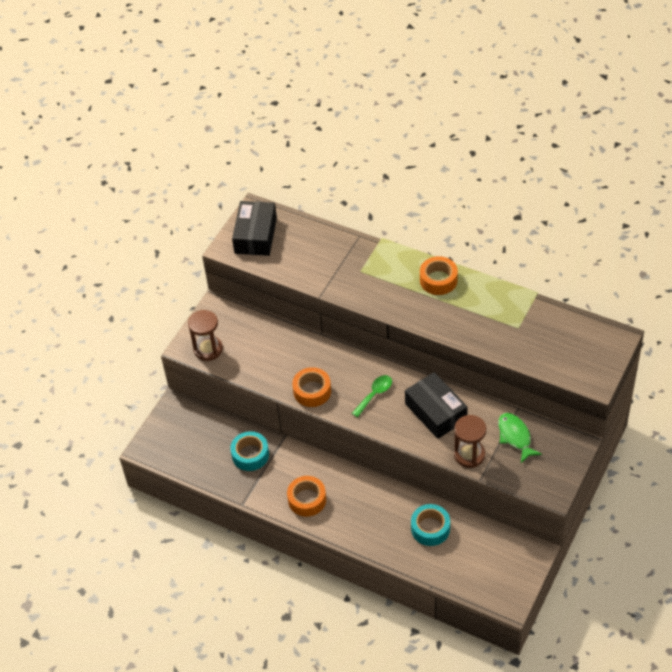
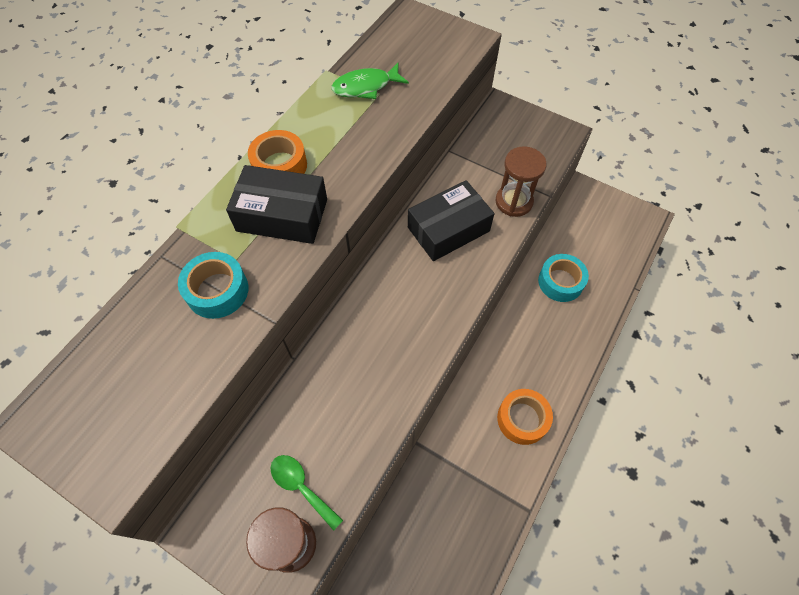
camera: 90 degrees left, 10 degrees up
(250, 455) = (447, 495): turquoise tape -> turquoise tape (217, 290)
(255, 235) = (99, 422): black box -> black box (282, 215)
(312, 391) = (400, 376): orange tape -> none
(374, 394) = (414, 295): green spoon -> green spoon (301, 487)
(515, 437) = (489, 156): green fish -> green fish (366, 87)

